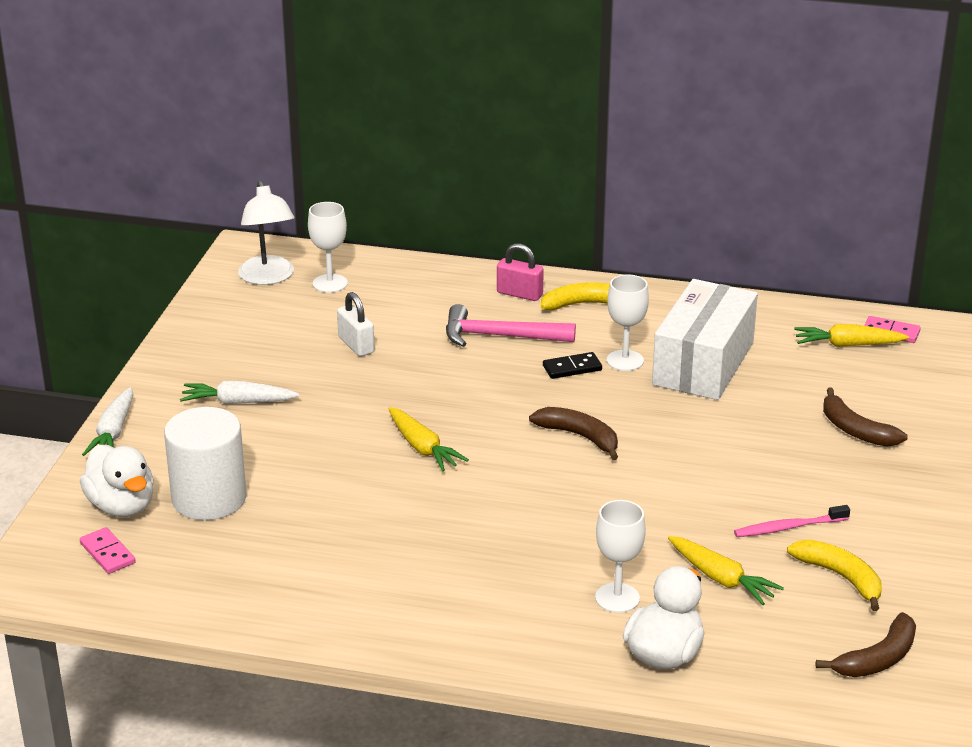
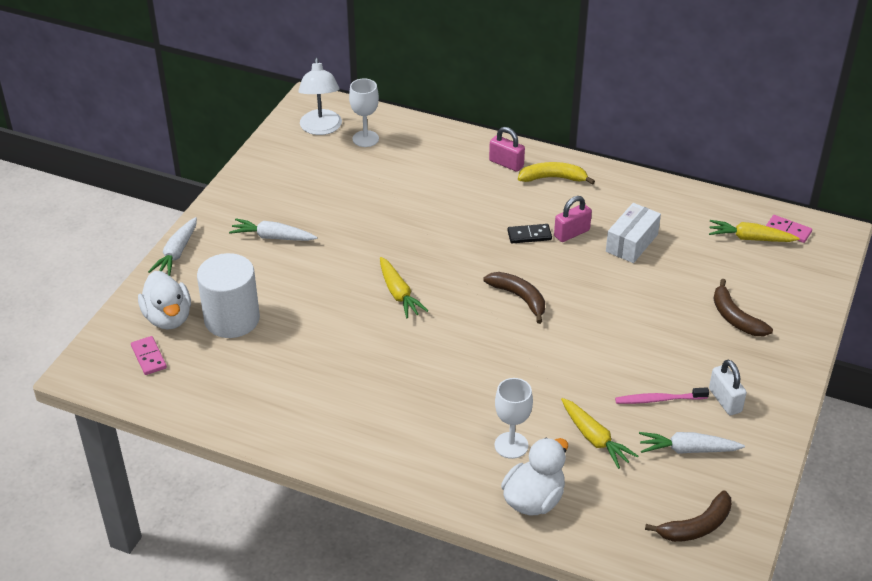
camera: 10 degrees right, 10 degrees up
(356, 345) = (371, 196): white padlock -> white padlock (725, 400)
(500, 336) = (481, 200): pink hammer -> none
(625, 360) = (571, 233): white goblet -> pink padlock
(703, 363) = (632, 243): white box -> white box, size x0.59
(841, 577) = (688, 450): yellow banana -> white carrot

